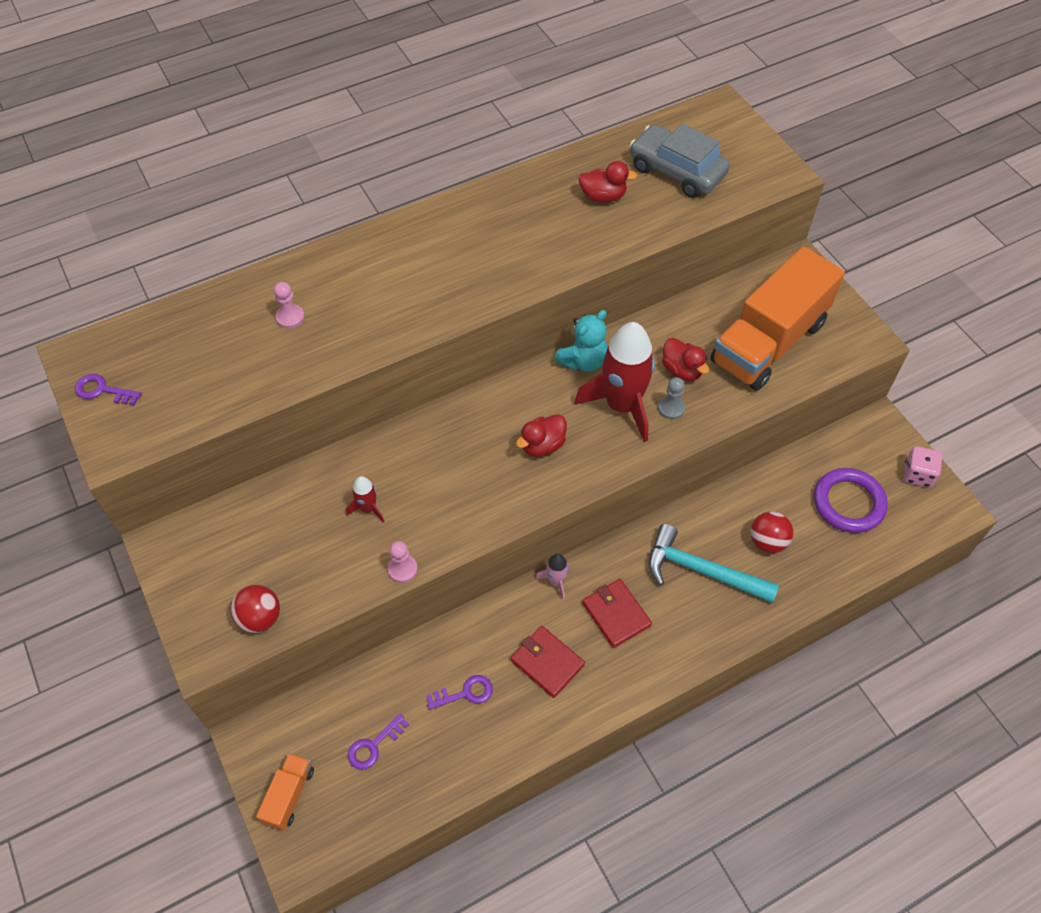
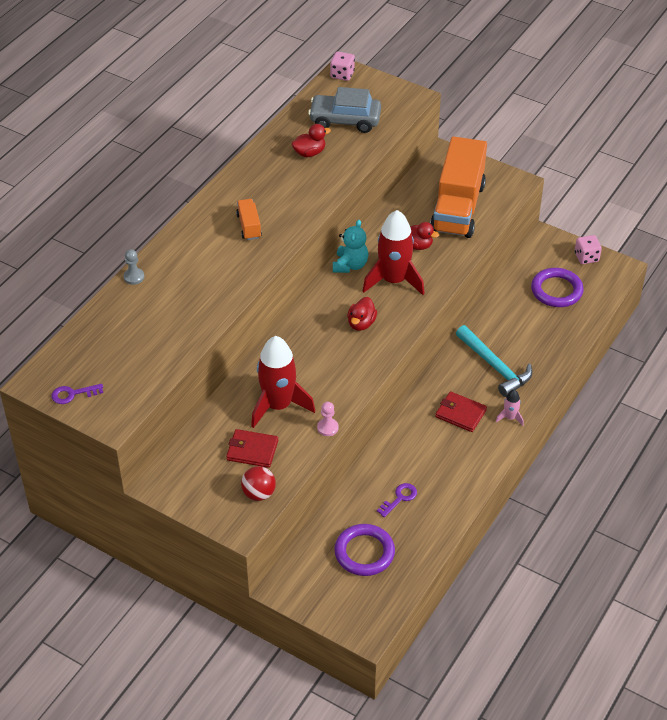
camera: 30 degrees left, 10 degrees down
(289, 795) = (332, 603): orange truck -> orange truck (249, 226)
(290, 317) = (163, 302): pink pawn -> none
(368, 508) = (278, 406): red rocket -> red rocket, size x2.26
(373, 746) = (364, 552): purple key -> purple ring
(547, 663) = (438, 458): red wallet -> red wallet (252, 450)
(556, 581) = (410, 412): pink rocket -> pink rocket (510, 418)
(671, 408) = (425, 269): grey pawn -> grey pawn (134, 277)
(701, 571) = (495, 366): turquoise hammer -> turquoise hammer turned 120 degrees counterclockwise
(715, 111) = (342, 75): none -> pink dice
(767, 541) = (523, 333): red ball -> none

